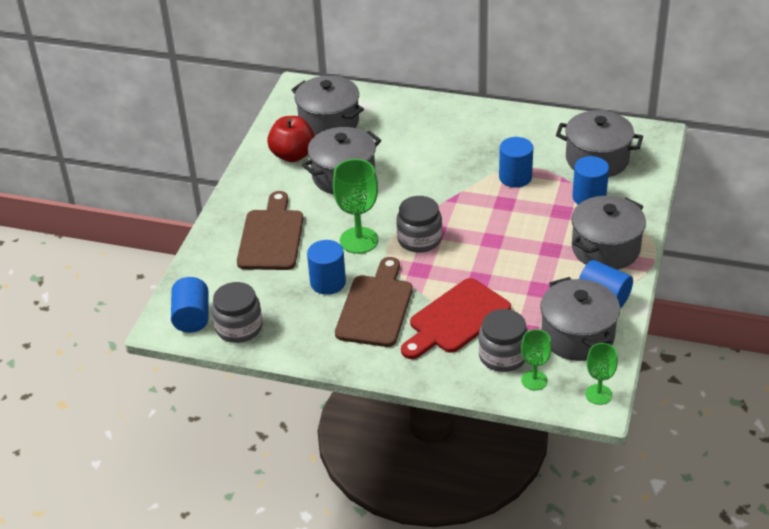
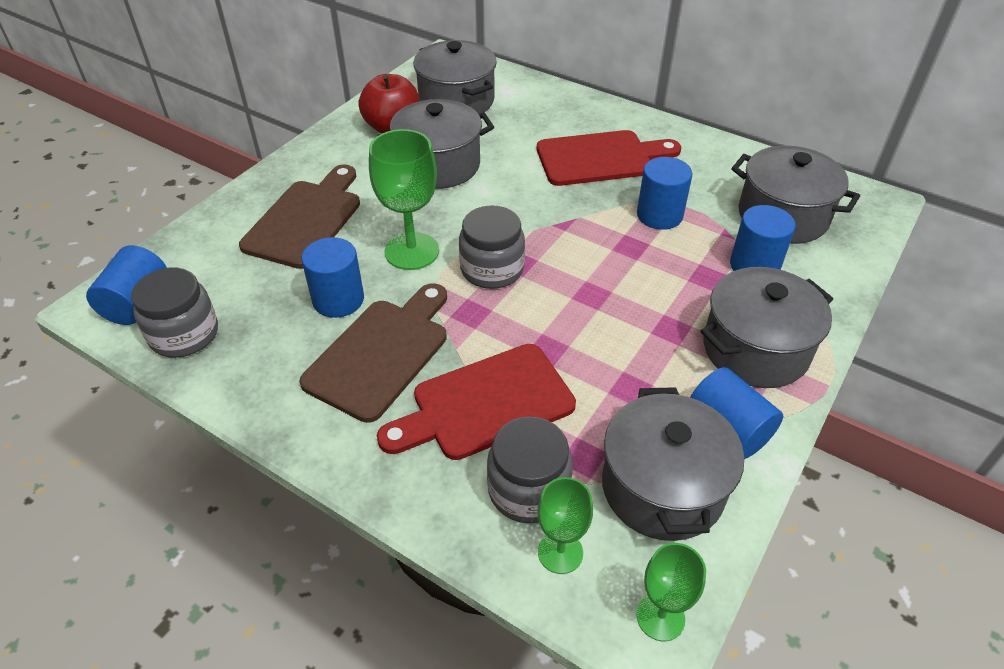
camera: 15 degrees right, 5 degrees up
(457, 145) = (600, 158): none -> red cutting board

